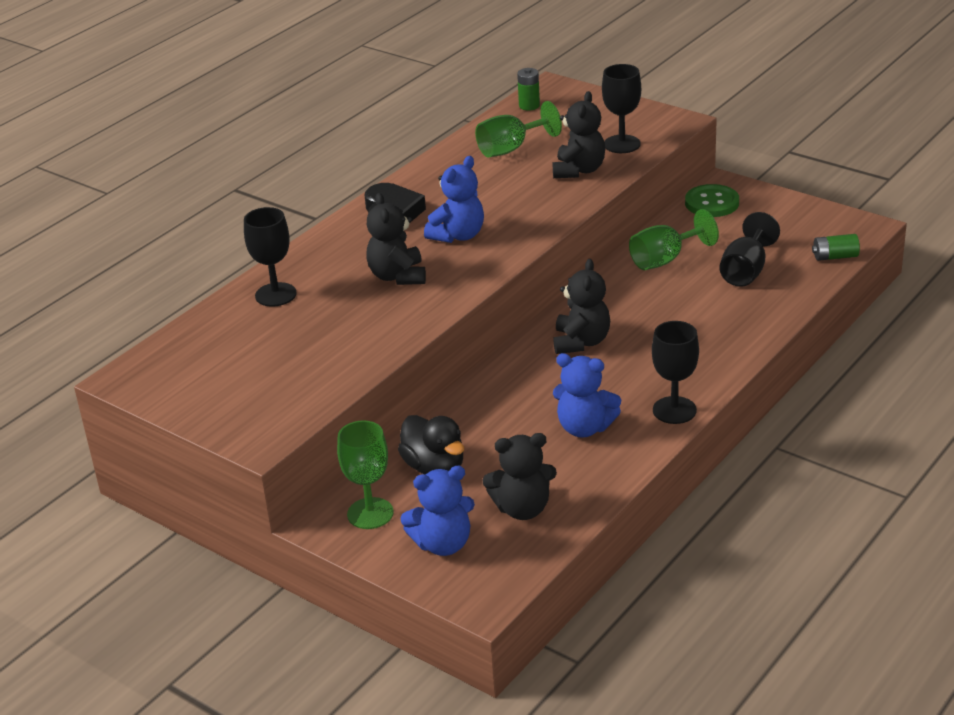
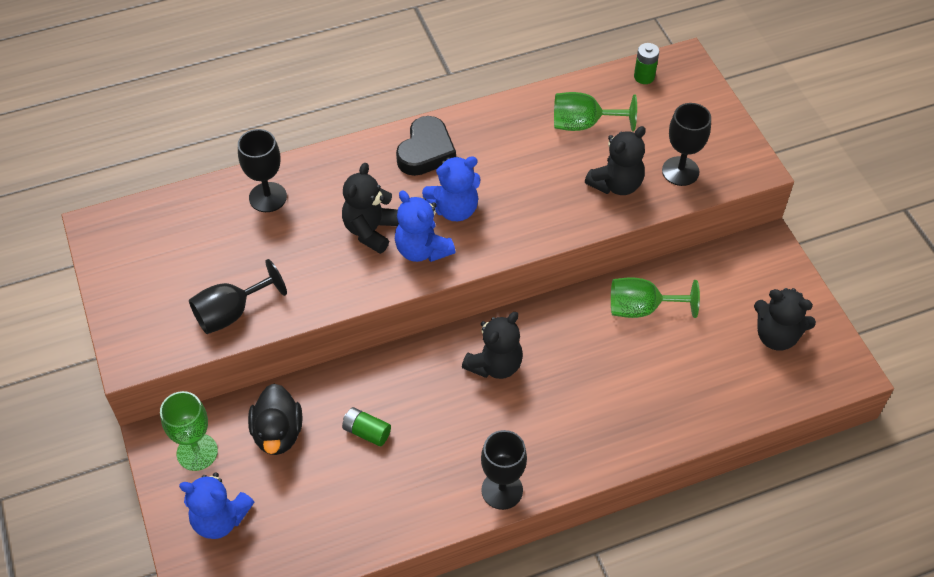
camera: 30 degrees right, 20 degrees up
(522, 509) = (303, 521): black teddy bear -> black teddy bear (776, 336)
(584, 428) = (418, 464): blue teddy bear -> blue teddy bear (422, 250)
(712, 203) = (740, 262): green button -> none
(746, 271) = (697, 364): black goblet -> black goblet (231, 313)
(835, 257) = (790, 393): green battery -> green battery (367, 432)

